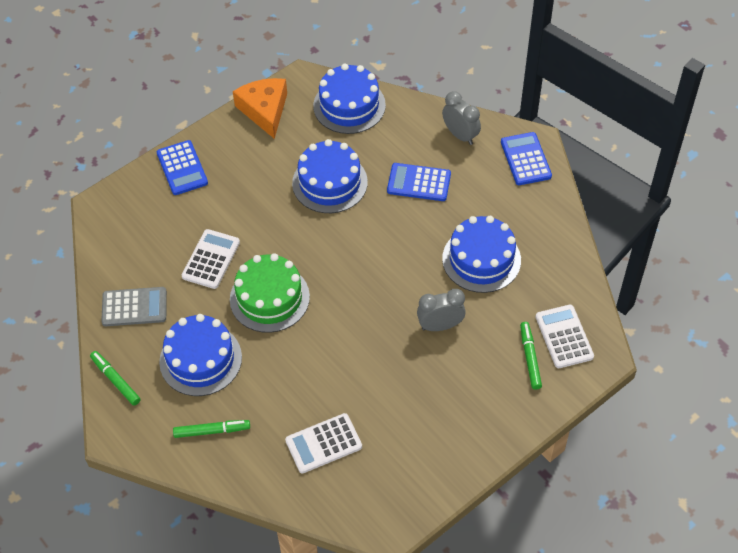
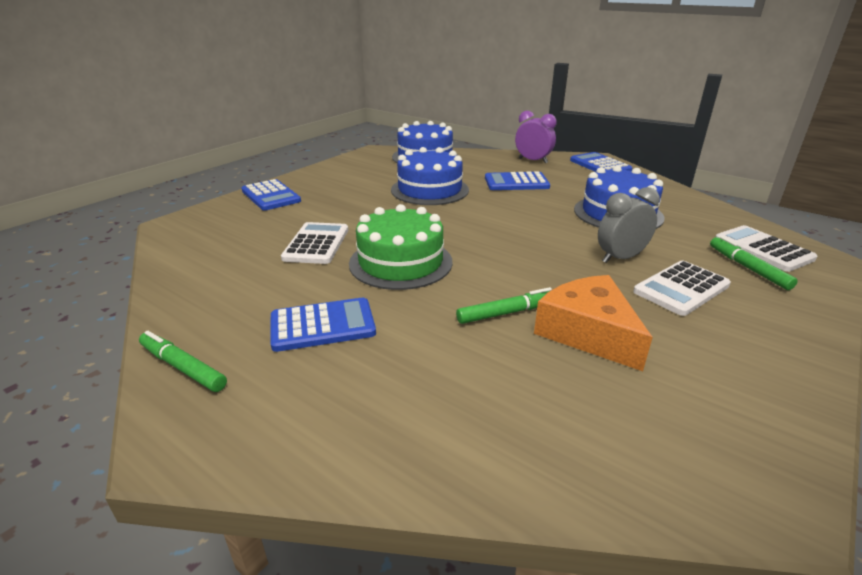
camera: 15 degrees left, 25 degrees down
(134, 307) = (216, 290): grey calculator -> none
(200, 359) = (322, 325): blue cake -> blue calculator
(212, 431) = (363, 406): green marker -> green marker (507, 313)
(264, 110) = (348, 164): orange cheese -> orange cheese (588, 332)
(323, 443) = (560, 391): white calculator -> white calculator (681, 288)
(460, 135) = (533, 161): grey clock -> purple clock

